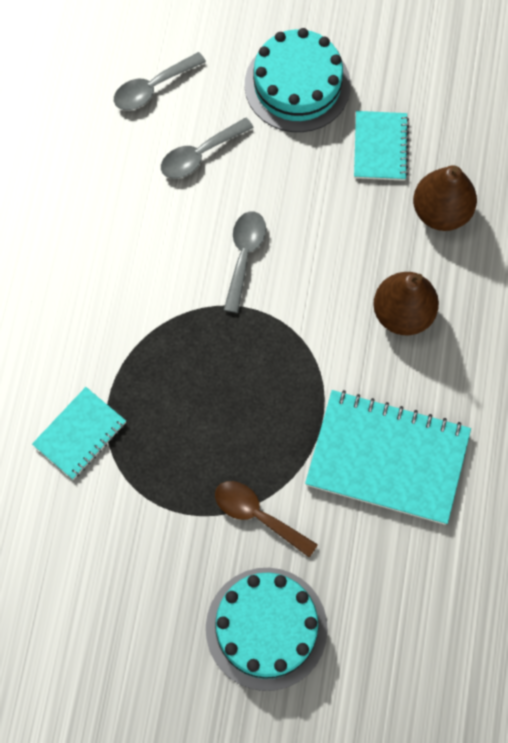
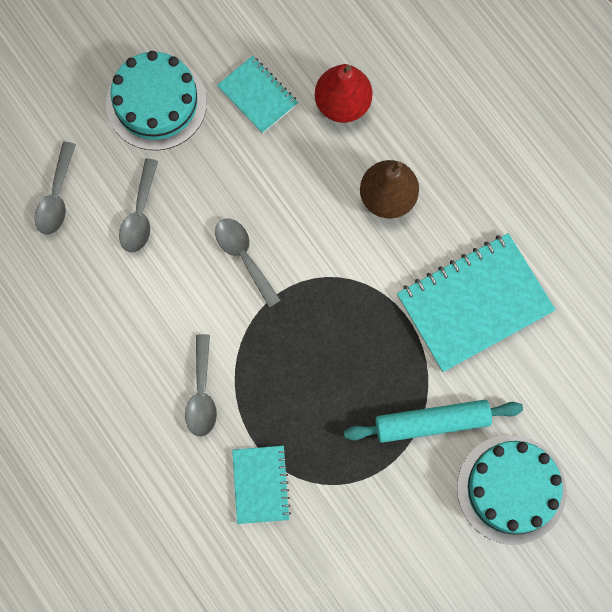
camera: 45 degrees left, 5 degrees up
(108, 325) = (202, 393): none -> grey spoon
(258, 516) = (432, 422): brown spoon -> turquoise rolling pin
(441, 212) = (342, 104): brown pear -> red pear

